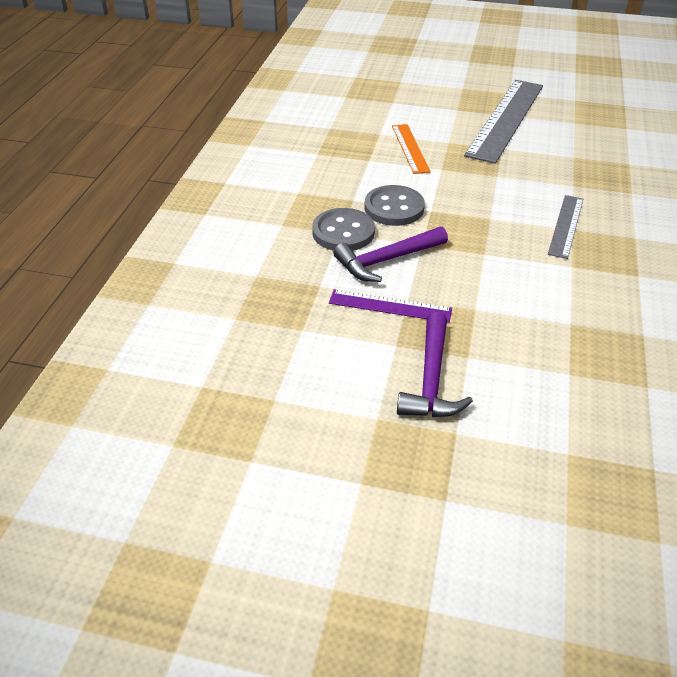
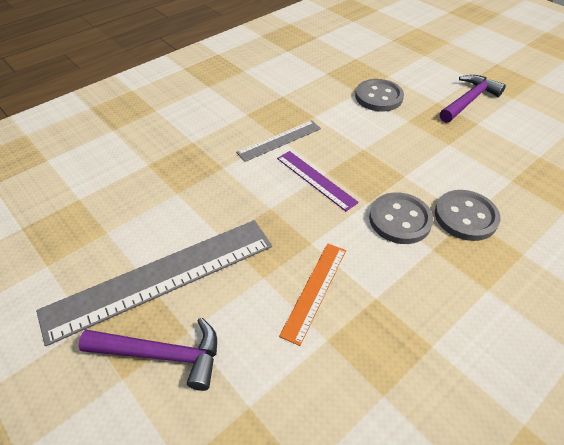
camera: 145 degrees left, 5 degrees up
(387, 260) = (444, 175): purple hammer -> purple hammer (161, 354)
(390, 306) = (465, 144): purple ruler -> purple ruler (316, 180)
(540, 326) = (378, 97): none -> grey button

